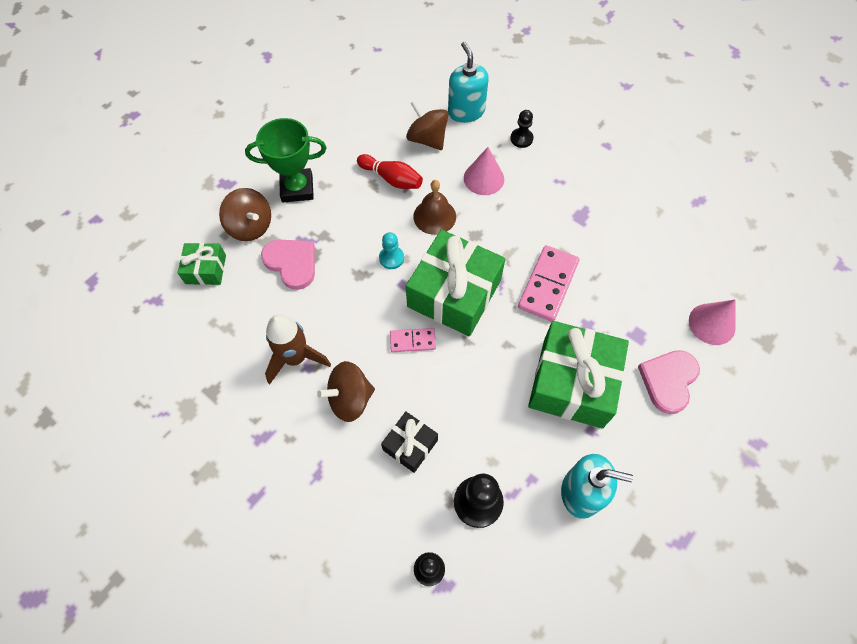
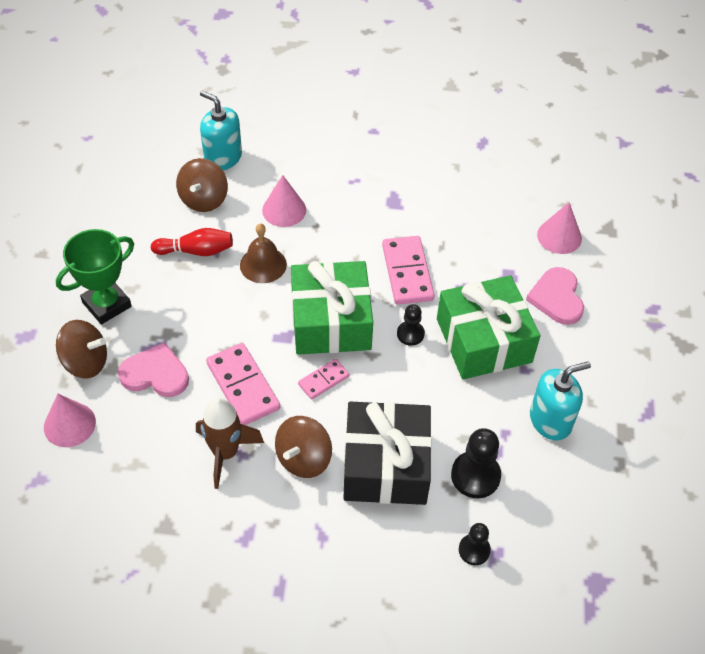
camera: 35 degrees left, 10 degrees down
(206, 269) = (69, 424): green gift -> pink cone
(348, 310) = (243, 386): none -> pink domino
(391, 258) = (250, 320): turquoise pawn -> none
(410, 445) = (385, 465): black gift -> black gift, size x1.98
(427, 139) = (204, 199): brown spinning top -> brown spinning top turned 90 degrees counterclockwise
(521, 139) = (293, 159): black pawn -> black pawn (410, 334)

